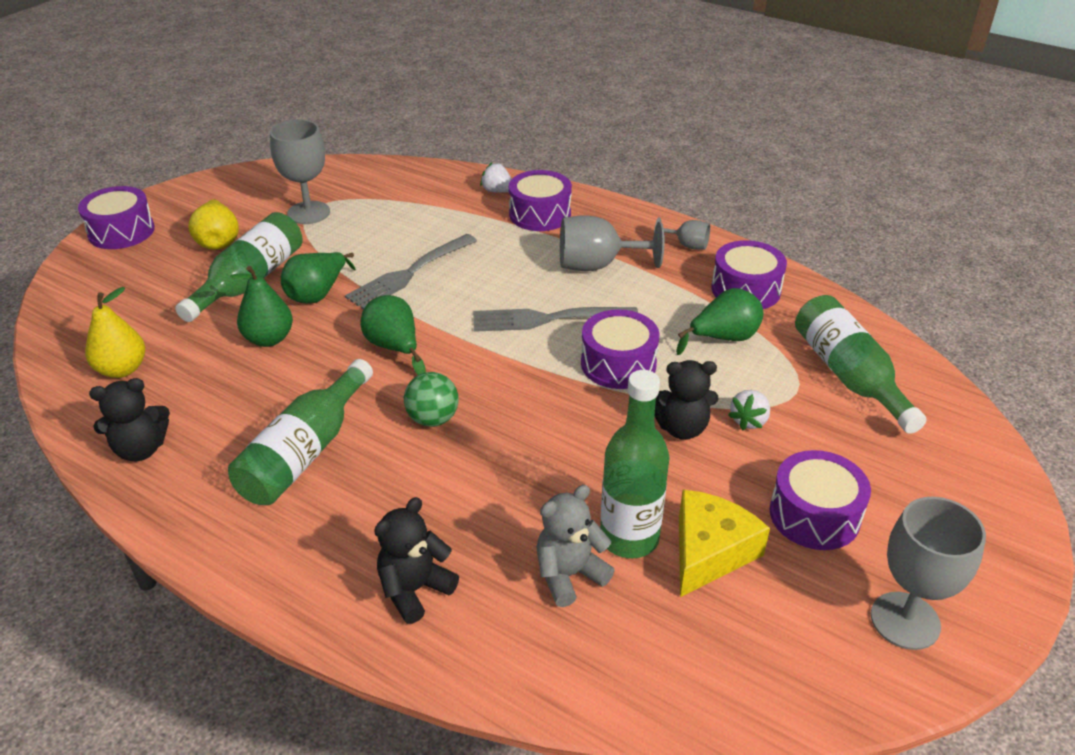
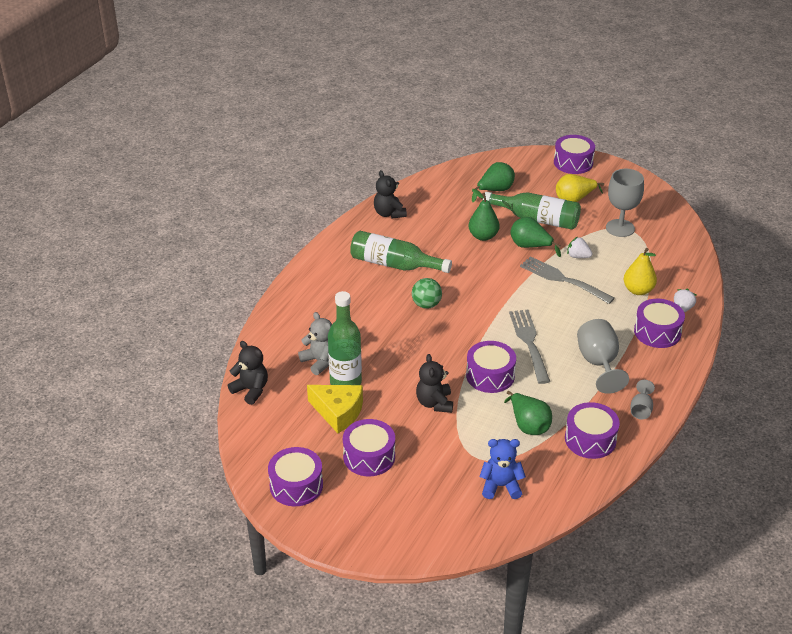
camera: 85 degrees right, 0 degrees up
(122, 369) = (447, 194): yellow pear -> yellow pear (638, 290)
(394, 348) = (485, 283): green pear -> green pear (495, 190)
(414, 590) = (308, 312): black teddy bear -> black teddy bear (251, 390)
(749, 420) = (446, 433): white strawberry -> white strawberry (578, 256)
(848, 375) = (501, 486): green bottle -> blue teddy bear
(905, 620) = (296, 485): grey goblet -> purple drum

